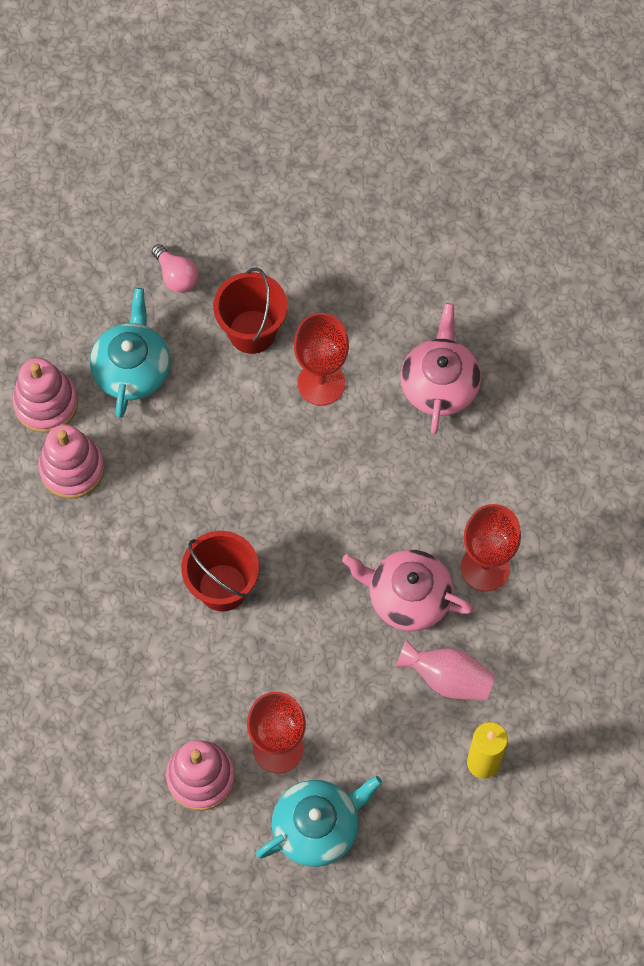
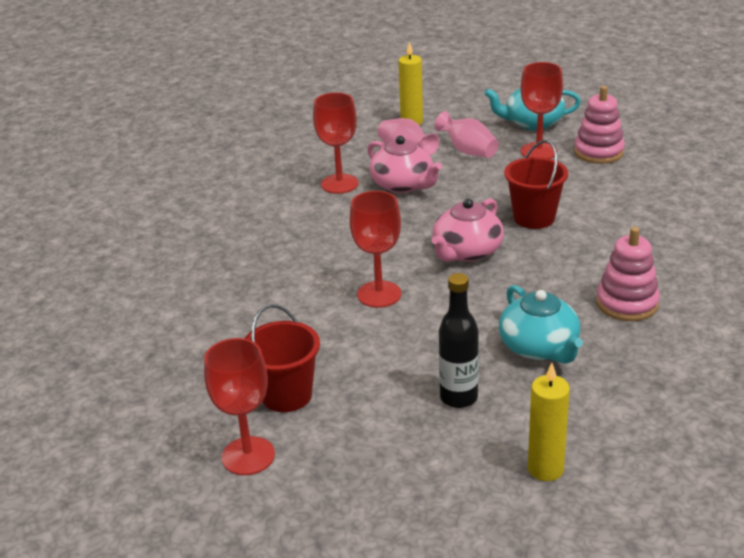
camera: 150 degrees left, 35 degrees down
(46, 403) = (634, 348): pink stacking toy -> none
(73, 228) = (545, 469): none -> yellow candle
(132, 369) = (539, 347): turquoise teapot -> turquoise teapot turned 60 degrees counterclockwise
(176, 276) = (458, 397): pink light bulb -> black bottle
(252, 331) = (414, 340): red bucket -> red bucket (286, 395)
(312, 145) = (248, 456): none -> red goblet
(368, 712) = (468, 151): none -> pink vase
(439, 384) = (286, 269): pink teapot -> pink teapot (466, 252)

